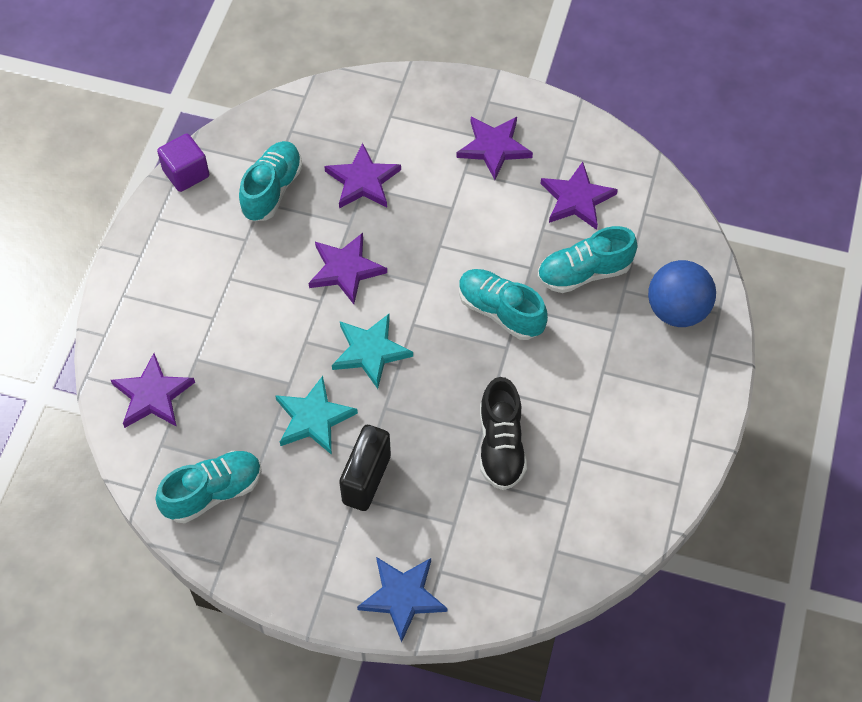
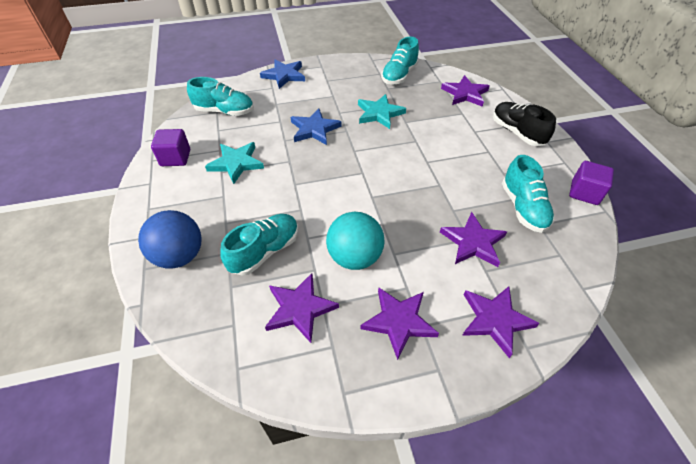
camera: 150 degrees right, 10 degrees down
(345, 270) = (429, 183): purple star -> purple star (495, 320)
(366, 479) = (332, 103): black padlock -> none
(370, 351) = (375, 150): turquoise star -> turquoise star (236, 163)
(427, 433) = (314, 129): none -> blue star
(494, 222) = (354, 257): none -> turquoise ball
(500, 311) = (311, 201): turquoise shoe -> turquoise shoe (224, 111)
(501, 445) = (269, 138): black shoe -> black shoe (517, 133)
(646, 471) = (175, 158): none -> purple cube

